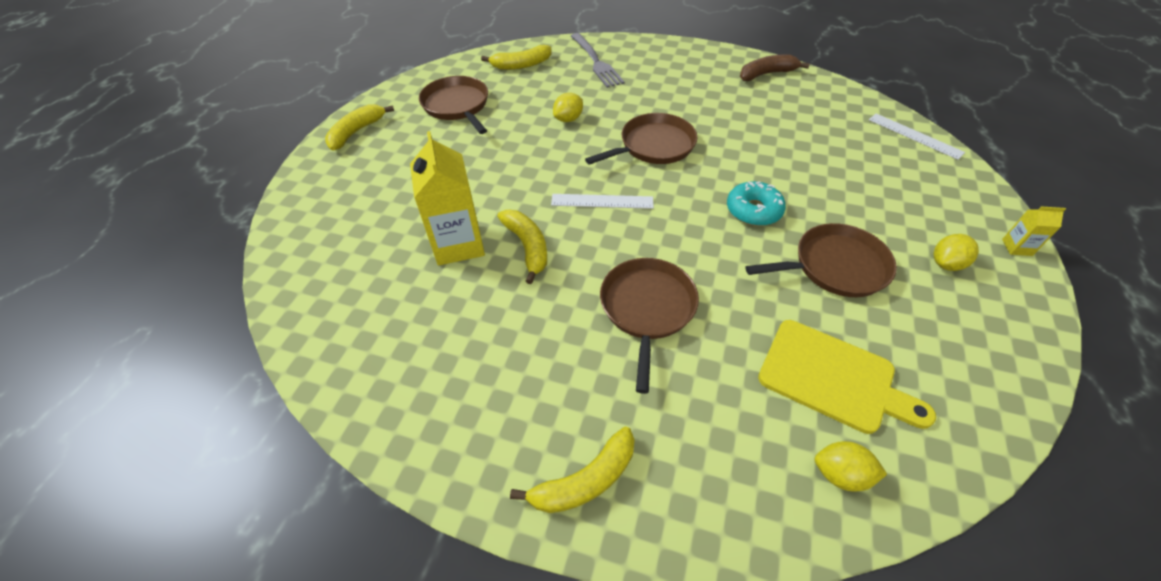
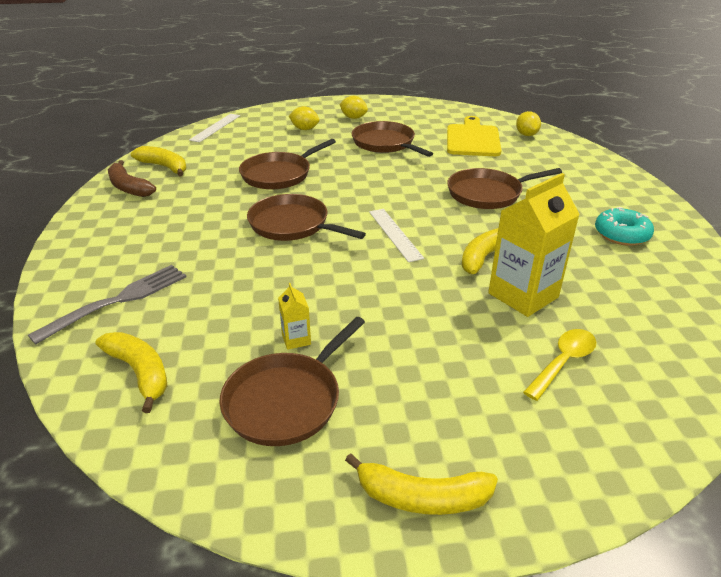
camera: 115 degrees left, 15 degrees down
(377, 228) = (563, 362): none -> yellow spoon
(568, 119) = (271, 287): yellow lemon -> yellow lemon (304, 129)
(585, 480) = (621, 189): yellow banana -> yellow banana (164, 167)
(753, 210) = (351, 172): turquoise donut -> turquoise donut (621, 234)
(764, 158) = (279, 175): none -> brown pan
(1017, 247) = (323, 103): yellow carton -> yellow carton (296, 339)

